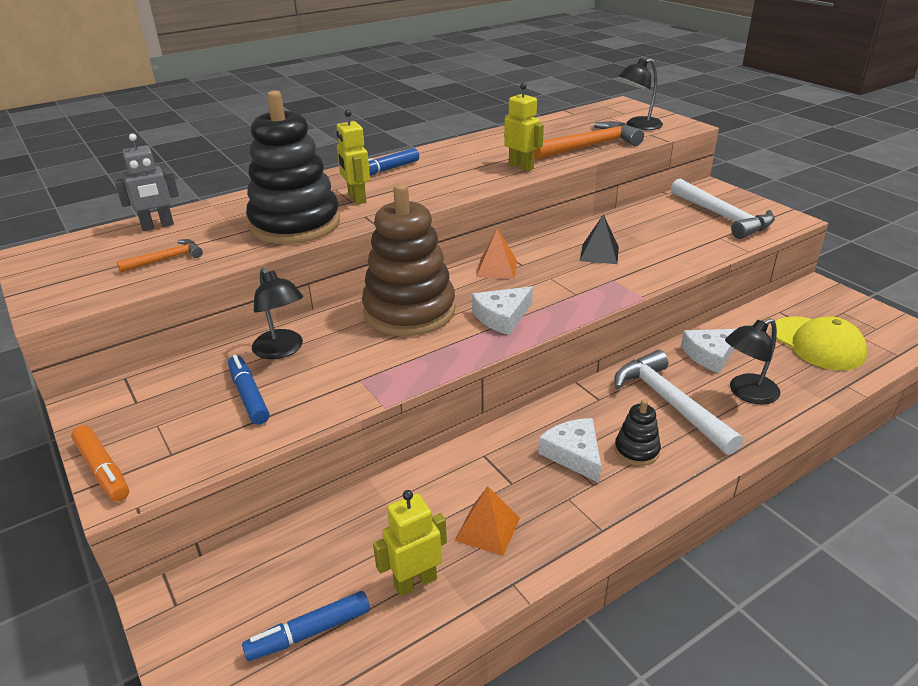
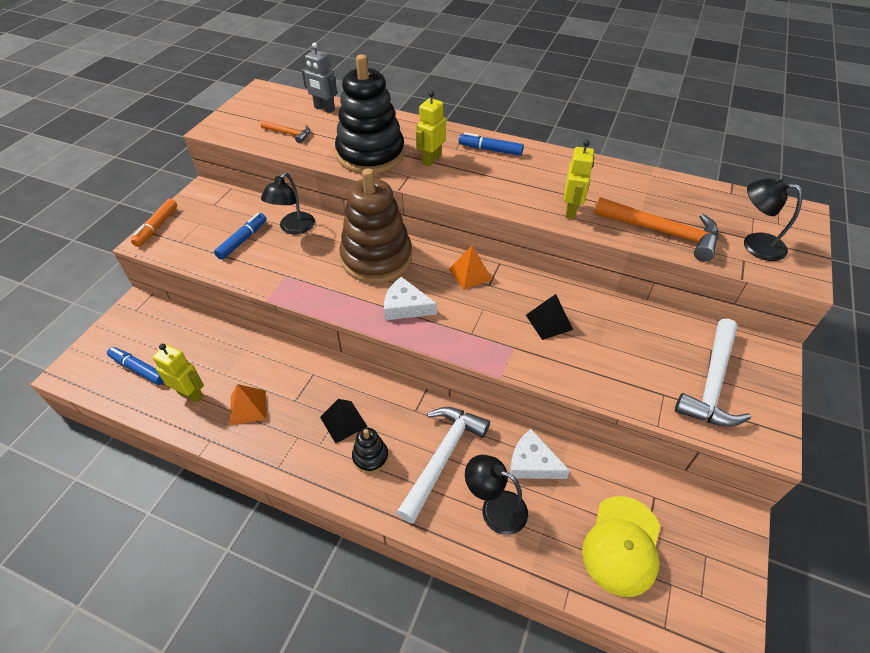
camera: 55 degrees right, 15 degrees up
(574, 454) = (343, 421): white cheese -> black pyramid

